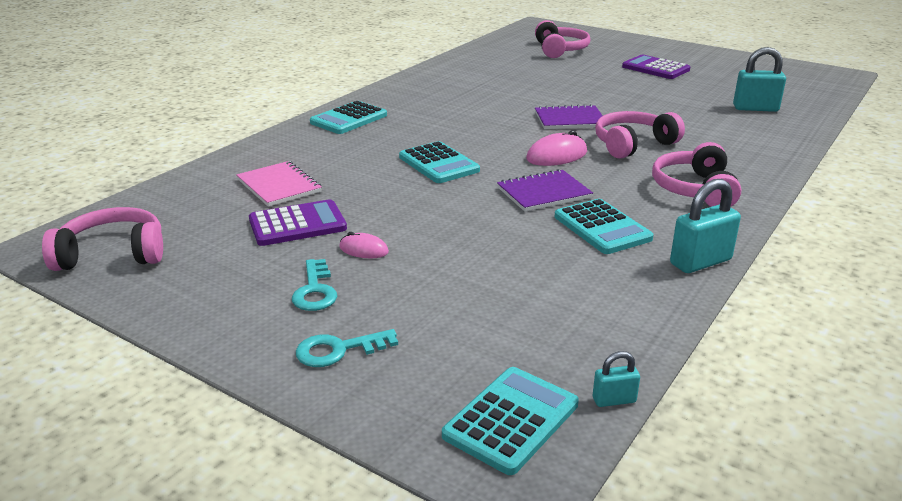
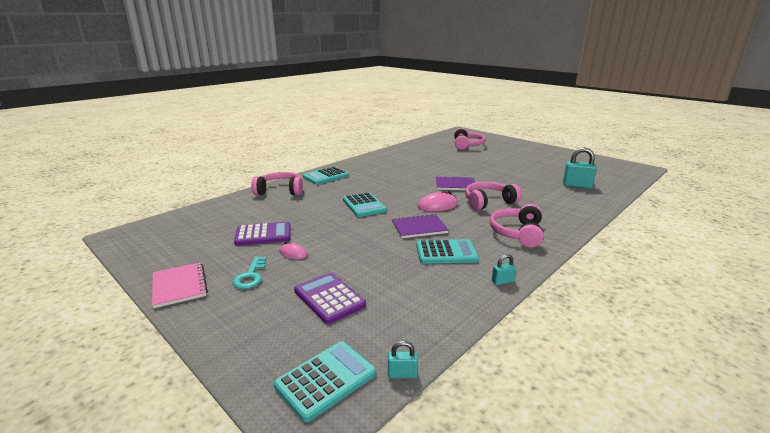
camera: 10 degrees right, 5 degrees down
(113, 254) = (152, 243): pink headphones -> pink headphones (280, 191)
(279, 186) = (266, 211): pink notebook -> pink notebook (179, 286)
(338, 350) = (243, 316): turquoise key -> none
(602, 228) = (446, 253): turquoise calculator -> turquoise calculator turned 75 degrees counterclockwise
(655, 68) = (521, 158): purple calculator -> purple calculator (329, 298)
(700, 262) = (502, 281): turquoise padlock -> turquoise padlock, size x0.52

